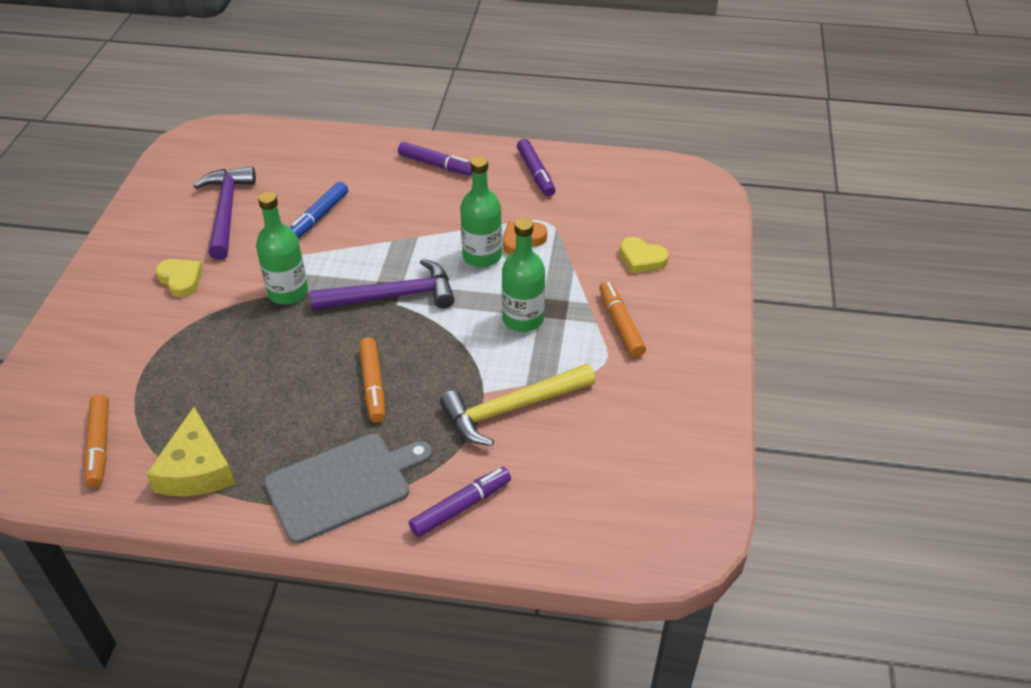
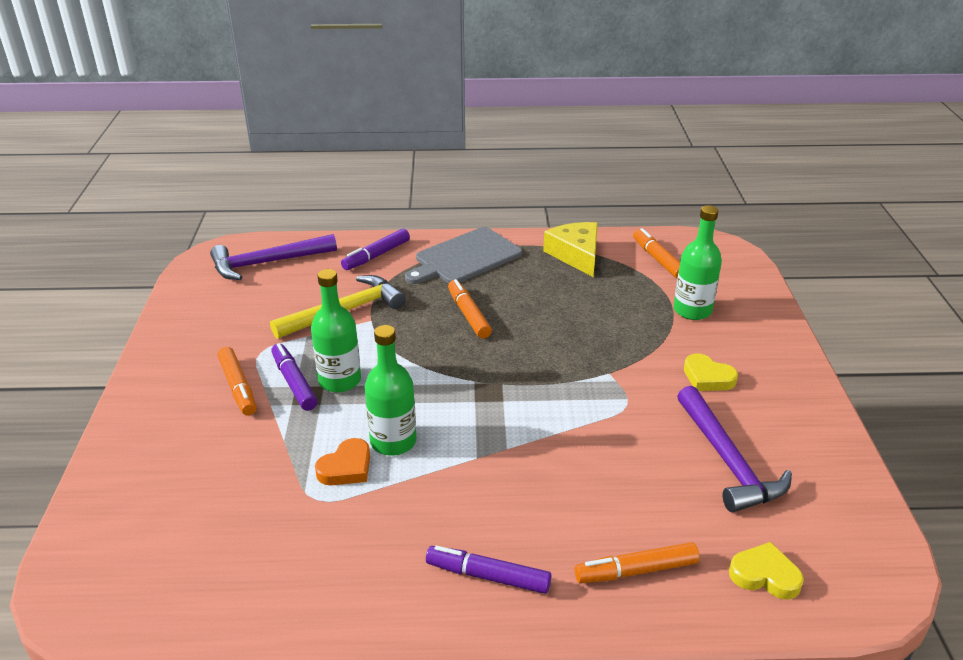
camera: 170 degrees right, 10 degrees down
(288, 292) = (589, 378): green bottle -> green bottle (692, 310)
(318, 217) = (610, 468): blue marker -> none
(341, 157) = (636, 571): none -> orange marker
(392, 296) = (480, 386): purple hammer -> purple hammer (267, 263)
(535, 173) = (334, 580): purple marker -> purple marker (294, 382)
(641, 259) = (199, 461): yellow heart -> yellow heart (765, 575)

